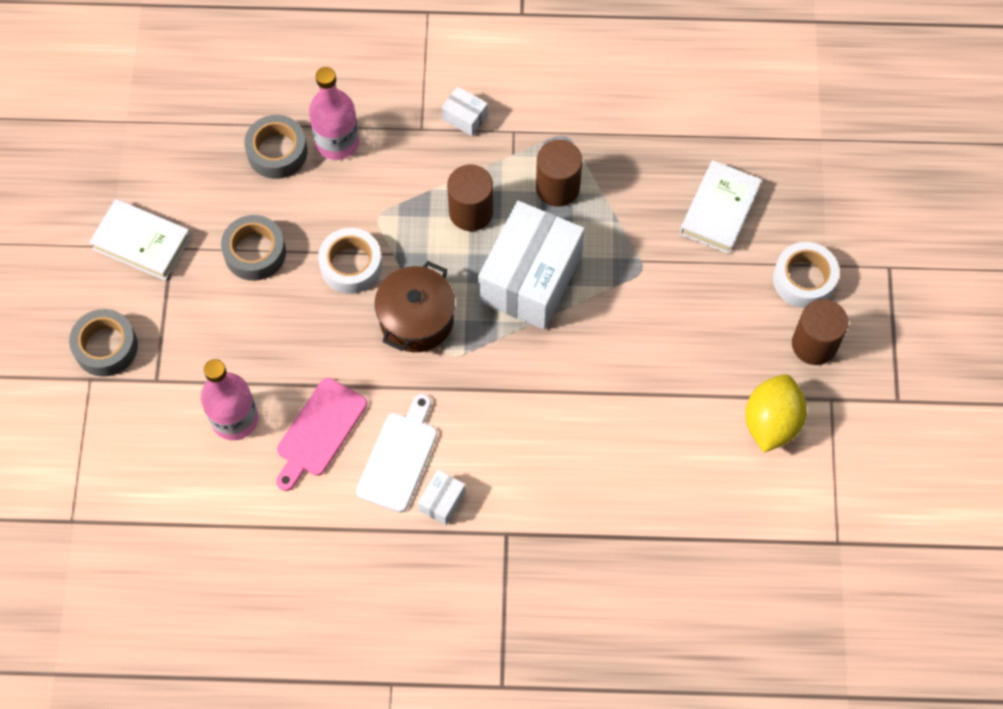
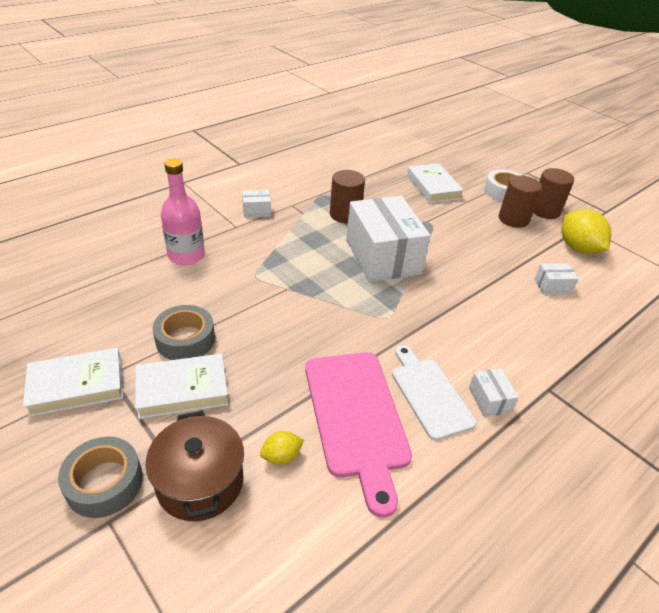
camera: 45 degrees left, 25 degrees down
(213, 305) = (182, 390): none -> white book
(235, 419) = (281, 456): pink bottle -> yellow lemon
(277, 152) = (146, 279): grey tape -> none
(319, 431) = (356, 417): pink cutting board -> pink cutting board, size x1.50
(351, 265) = (266, 309): white tape -> none
(416, 319) = (343, 312): brown pot -> brown pot (200, 482)
(471, 212) = (311, 246): brown cylinder -> brown cylinder (513, 219)
(665, 444) = (552, 286): none -> white box

